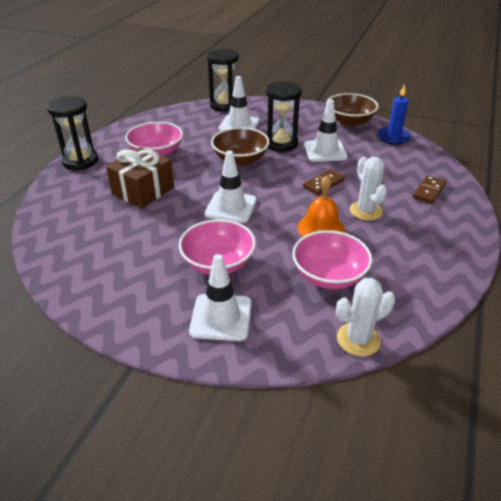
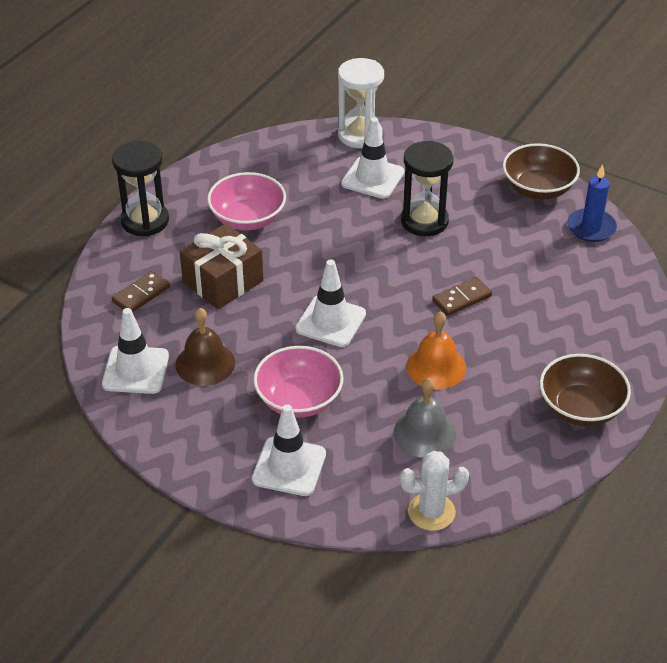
camera: 10 degrees right, 5 degrees up
(135, 246) = (205, 363): none -> brown bell
(224, 105) = (360, 135): black hourglass -> white hourglass
(240, 159) = (360, 243): brown bowl -> brown bowl (580, 408)
(325, 151) = (482, 242): white traffic cone -> white traffic cone (135, 370)
(329, 276) = (424, 433): pink bowl -> grey bell
(365, 211) = (502, 349): white cactus -> none
(429, 191) = (600, 328): brown domino -> brown domino (141, 294)

